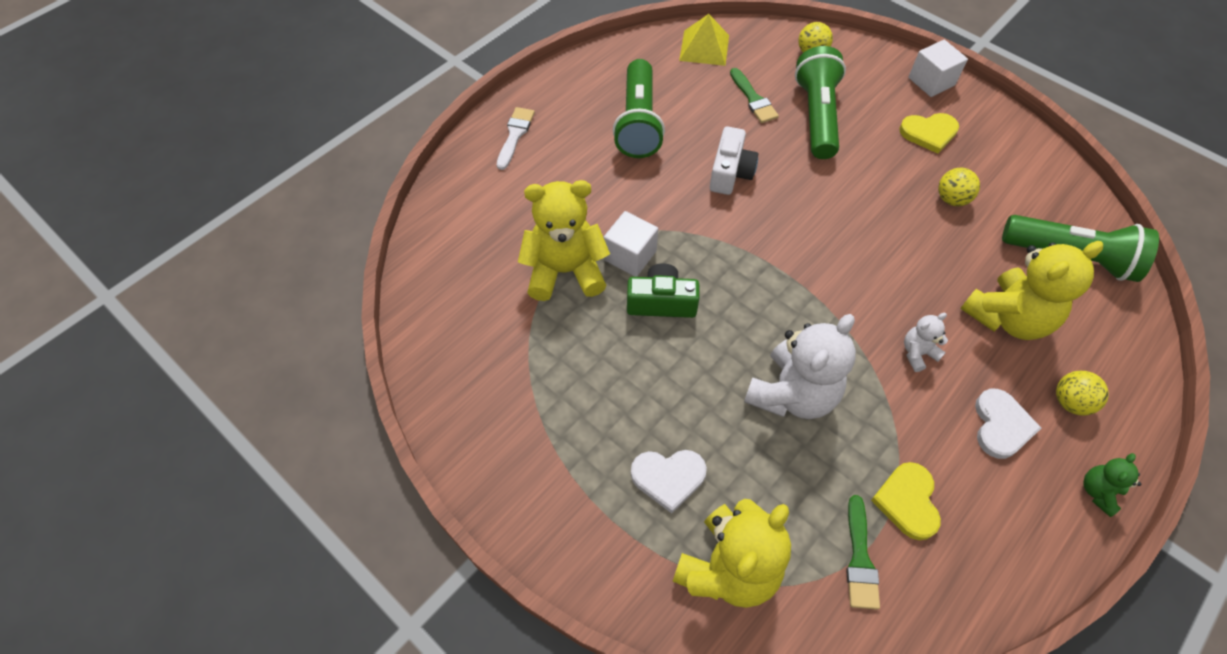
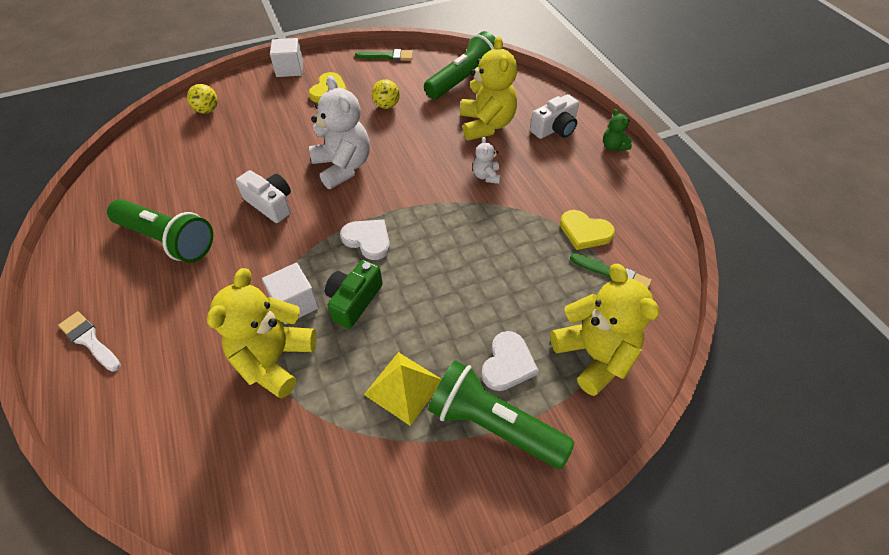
camera: 65 degrees left, 5 degrees down
(704, 47) = (136, 164): yellow pyramid -> yellow pyramid (403, 387)
(753, 99) = (216, 160): green brush -> green brush (388, 56)
(792, 394) = (479, 255): white teddy bear -> white teddy bear (343, 167)
(816, 116) = (264, 134): green flashlight -> green flashlight (493, 424)
(1001, 425) = (555, 164): white heart -> white heart (368, 240)
(1070, 402) = (554, 128): yellow ball -> white camera

